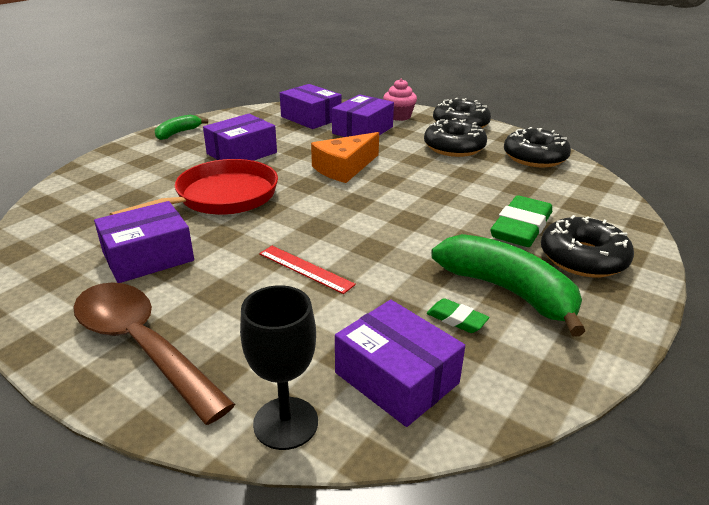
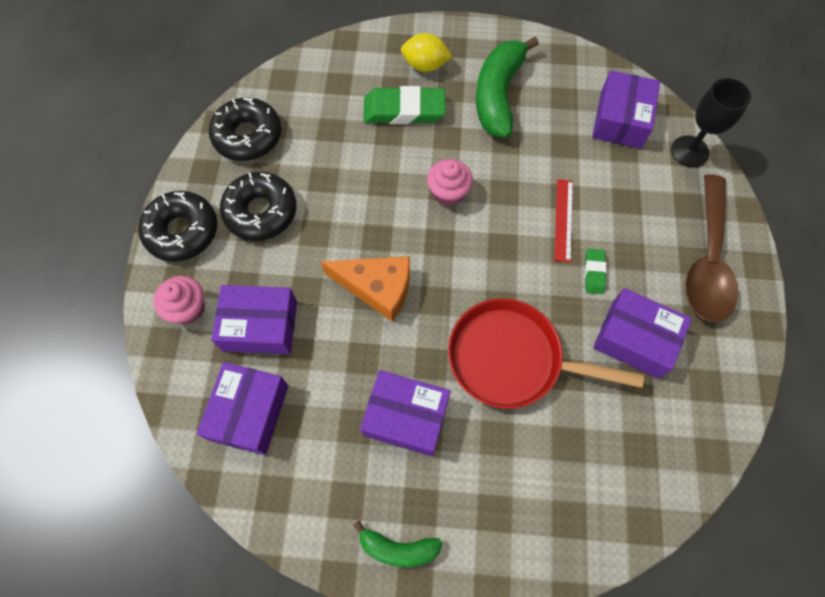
camera: 120 degrees left, 35 degrees up
(400, 219) = (448, 193): none -> pink cupcake
(456, 319) = (548, 111): green eraser -> green eraser (594, 272)
(583, 258) = (425, 65): black donut -> yellow lemon

